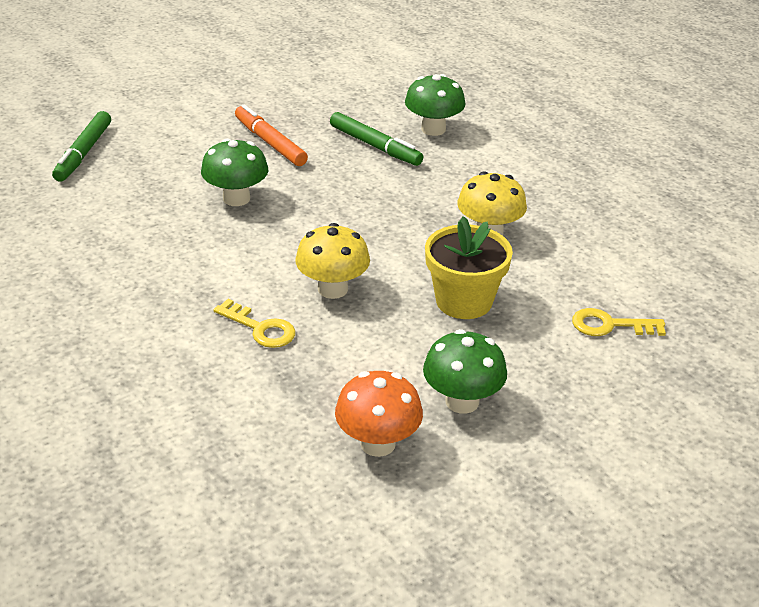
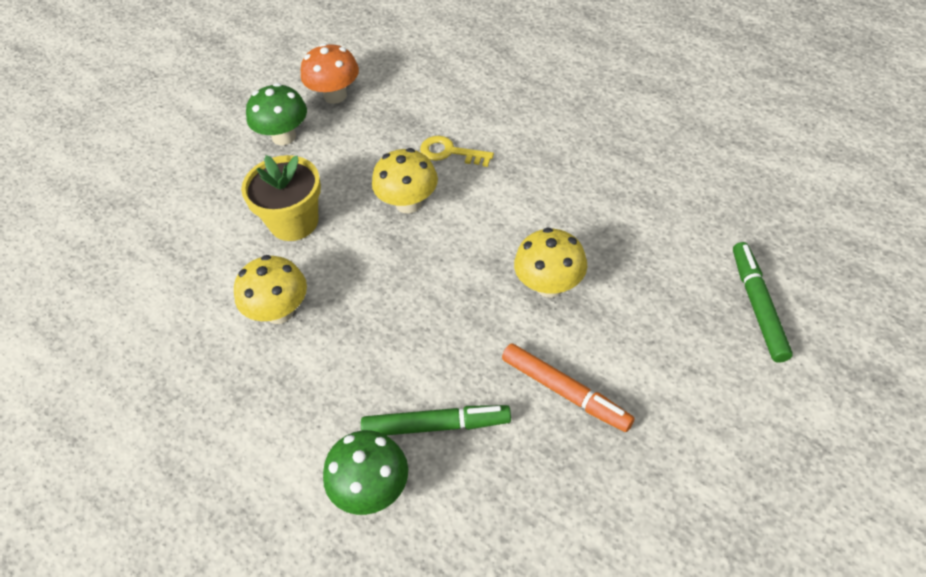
camera: 170 degrees right, 15 degrees up
(236, 198) = (549, 285): green mushroom -> yellow mushroom
(375, 146) = (436, 425): green marker -> green marker turned 150 degrees clockwise
(610, 325) = (168, 231): yellow key -> none

